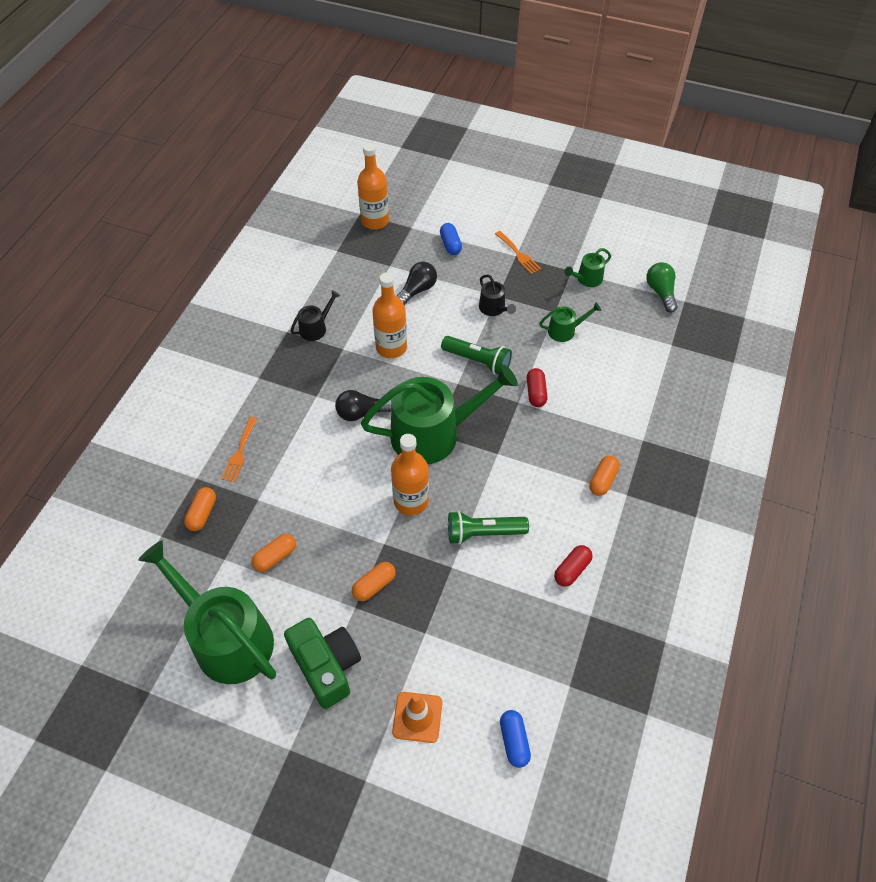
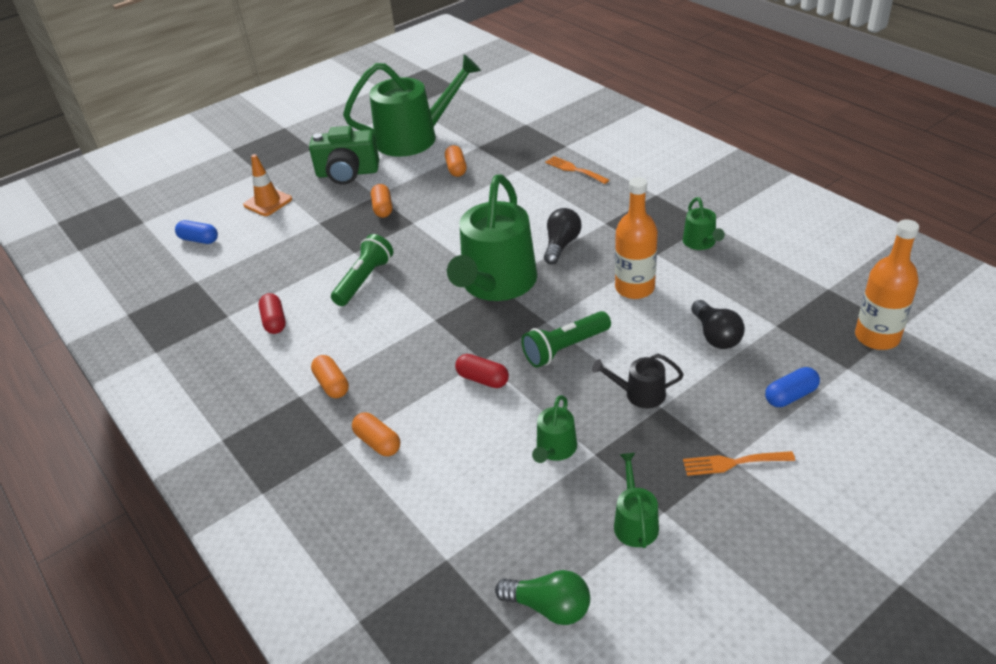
camera: 125 degrees right, 15 degrees down
(202, 513) = (528, 143): orange capsule -> orange capsule (378, 442)
(315, 328) = (701, 243): black watering can -> green watering can
(411, 501) = (437, 248): orange bottle -> none
(450, 244) = (790, 396): blue capsule -> blue capsule turned 45 degrees counterclockwise

